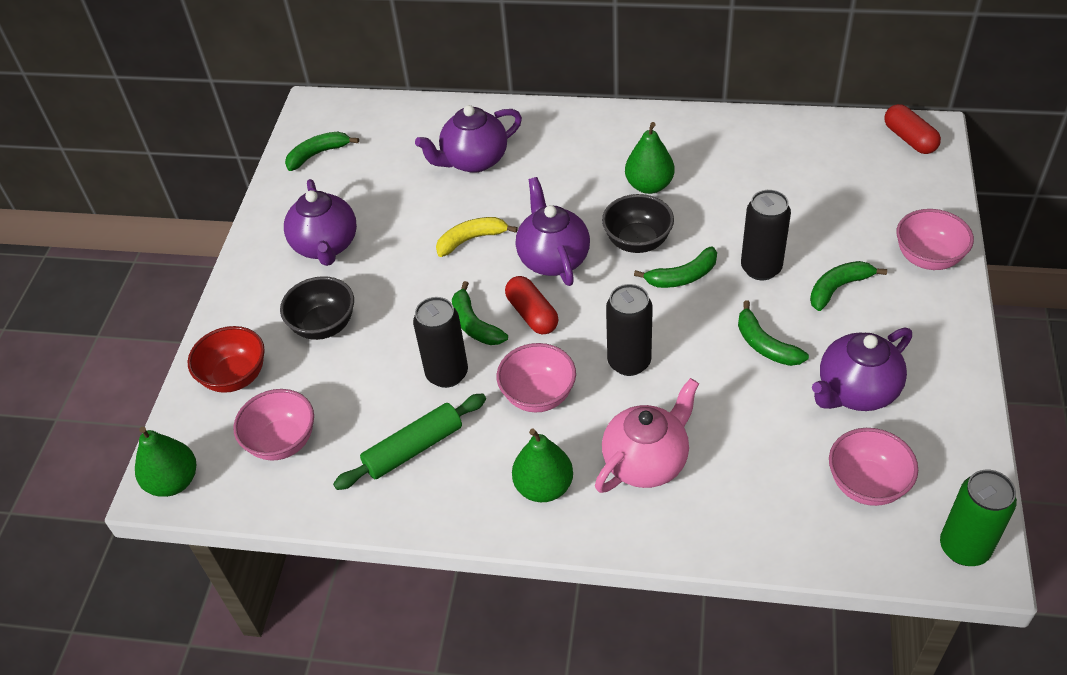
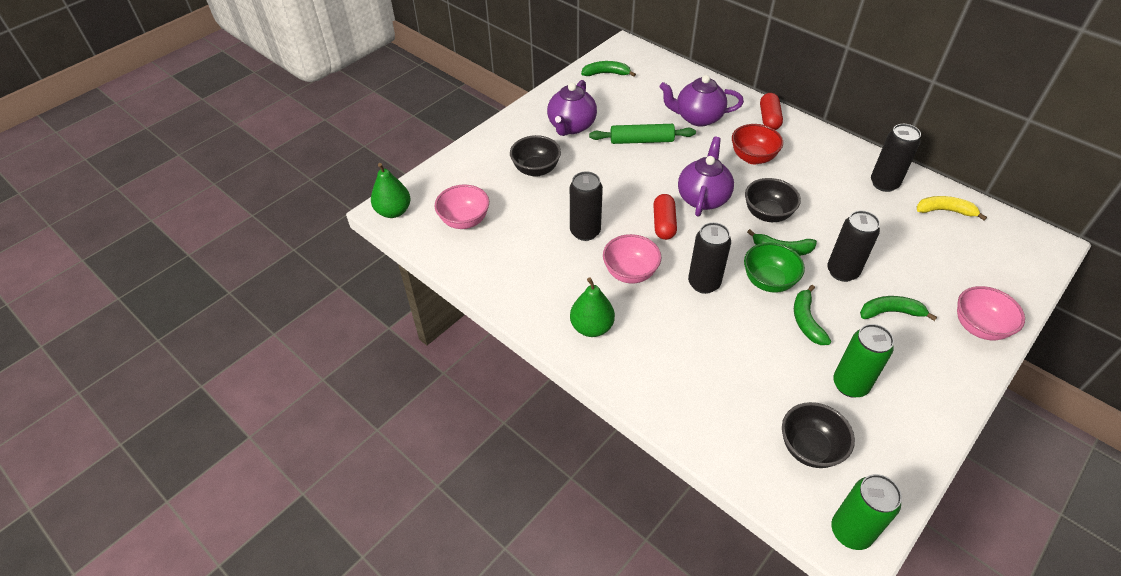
camera: 30 degrees right, 0 degrees up
(235, 377) = (467, 173): red bowl -> red bowl (753, 157)
(413, 448) = (533, 263): green rolling pin -> green rolling pin (641, 140)
(471, 239) = (660, 162): yellow banana -> yellow banana (945, 211)
(474, 324) = (623, 212): green banana -> none
(646, 461) = (668, 348): pink teapot -> none
(649, 185) = (803, 184): green pear -> none
(695, 321) = (768, 281): none -> green bowl
(731, 143) = (884, 183): none -> black can
(856, 391) = (850, 385): purple teapot -> green can
(867, 484) = (810, 448): pink bowl -> black bowl
(909, 139) = (1028, 241): red capsule -> red capsule (769, 119)

